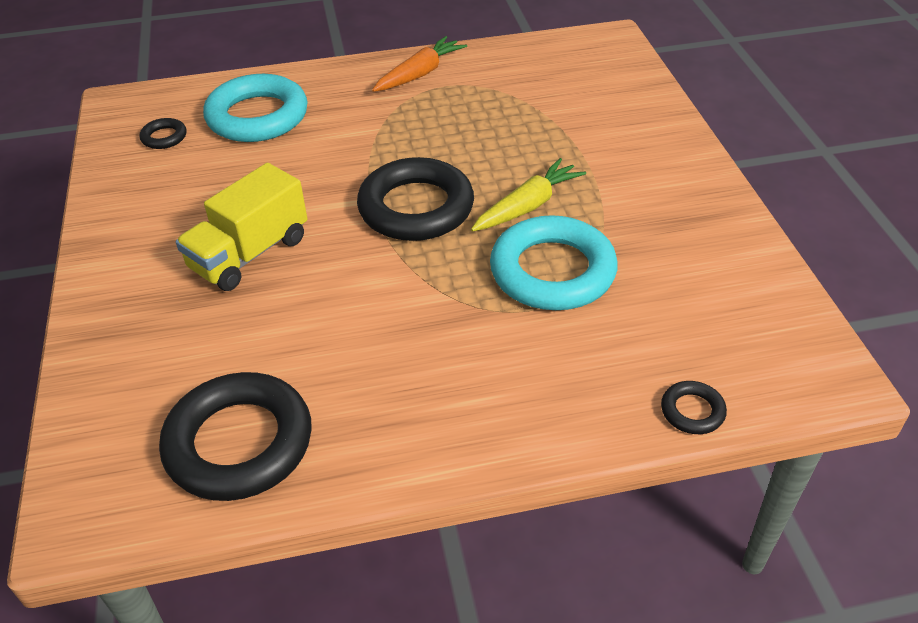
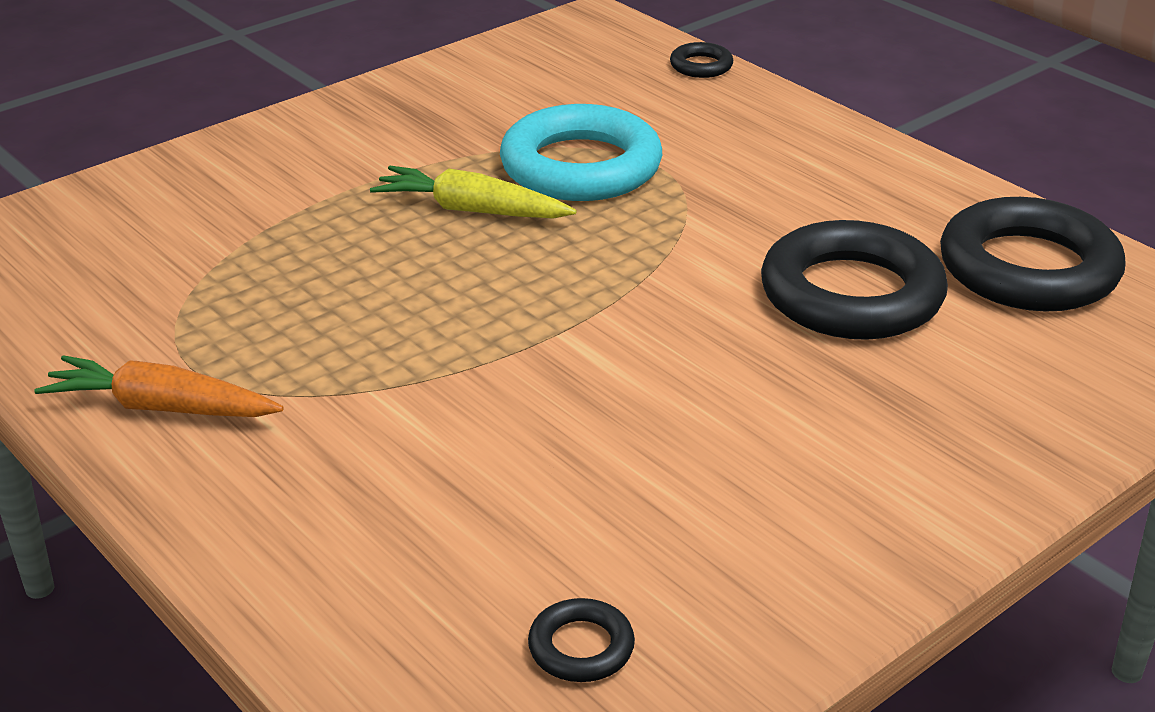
camera: 120 degrees left, 10 degrees down
(249, 254) = (770, 389): yellow truck -> none
(257, 116) = (425, 550): turquoise ring -> none
(416, 207) = (546, 289): black ring -> black ring (851, 294)

